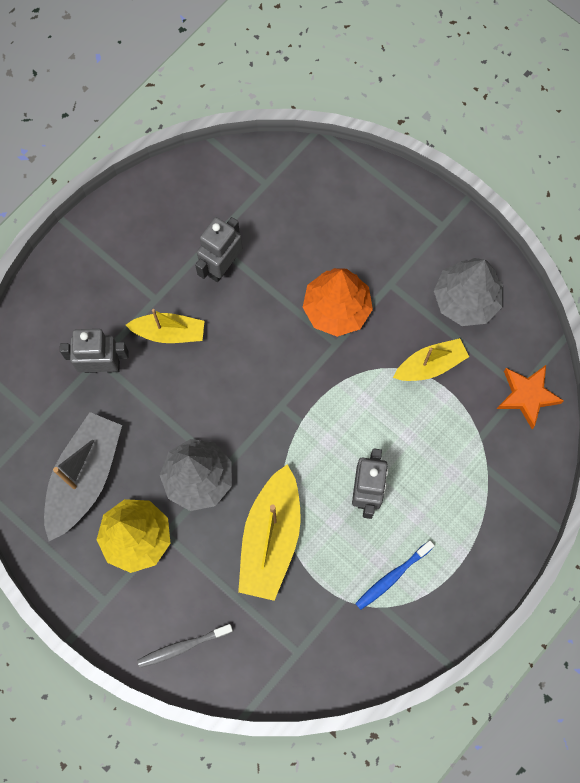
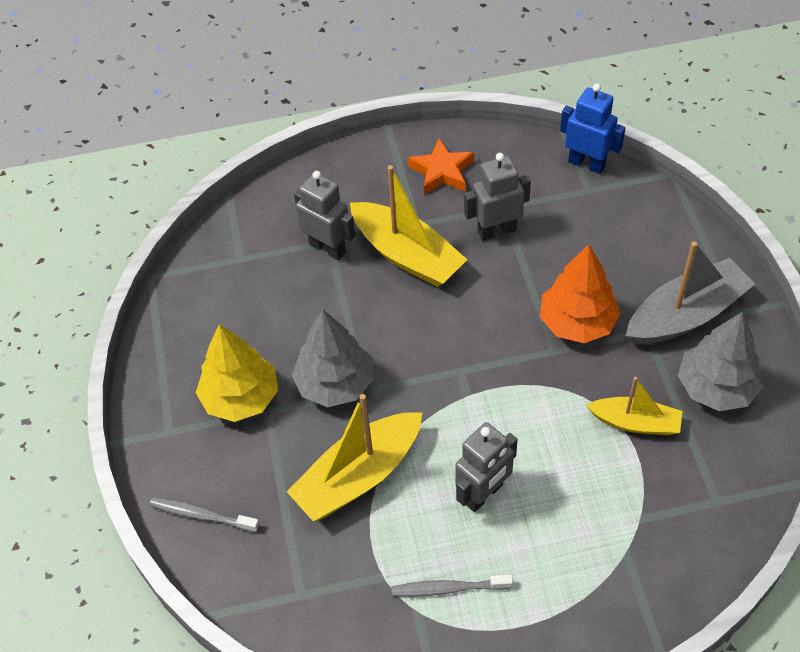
camera: 40 degrees right, 20 degrees down
(84, 477) = (239, 323): grey boat -> grey boat (686, 315)
(169, 332) = (407, 255): yellow boat -> yellow boat, size x1.64
(248, 159) = (587, 164): none -> blue robot
(392, 577) = (448, 588): blue toothbrush -> grey toothbrush
(527, 396) = (720, 511): orange star -> orange star (442, 171)

